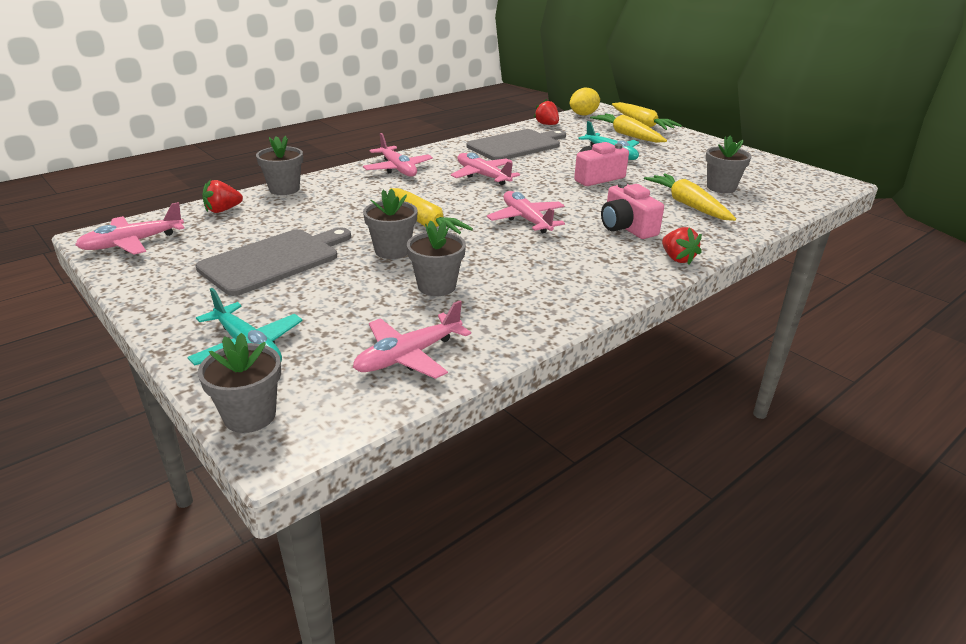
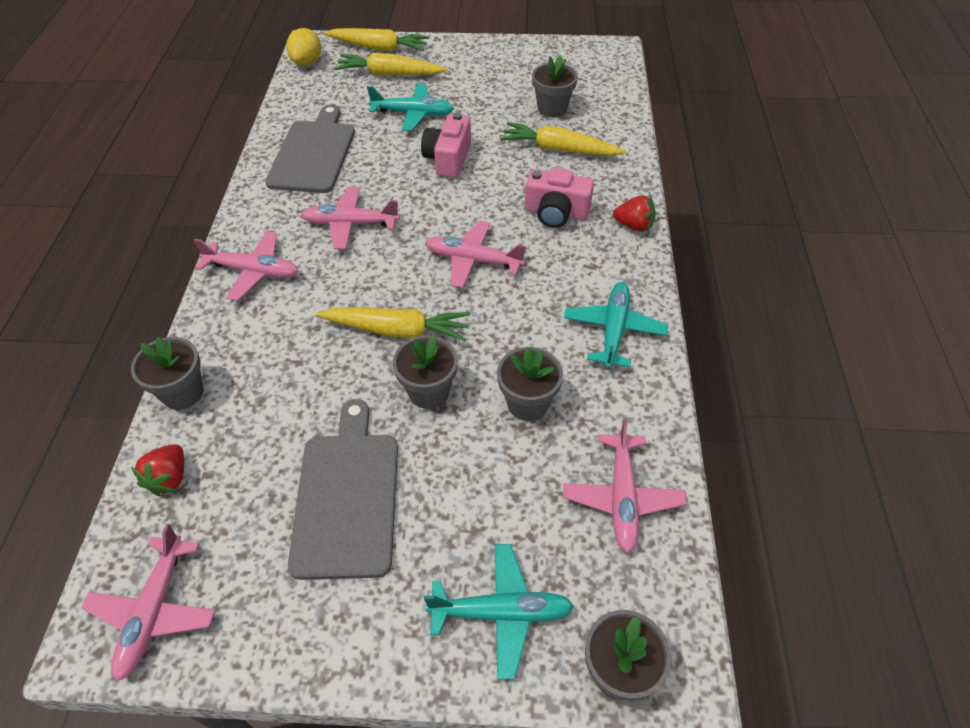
camera: 45 degrees left, 20 degrees up
(547, 124) = (295, 100): red strawberry -> none
(560, 291) = (613, 329): none -> turquoise plane

